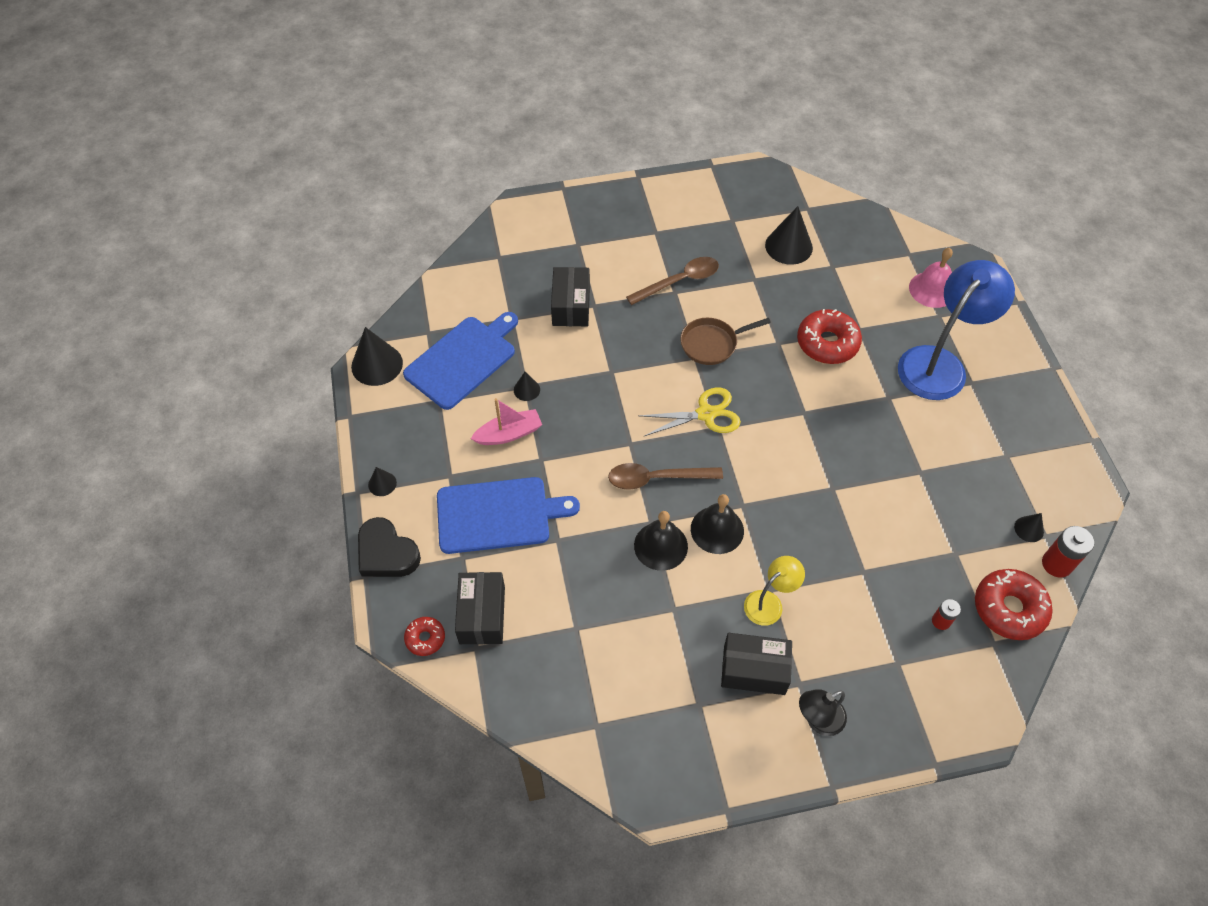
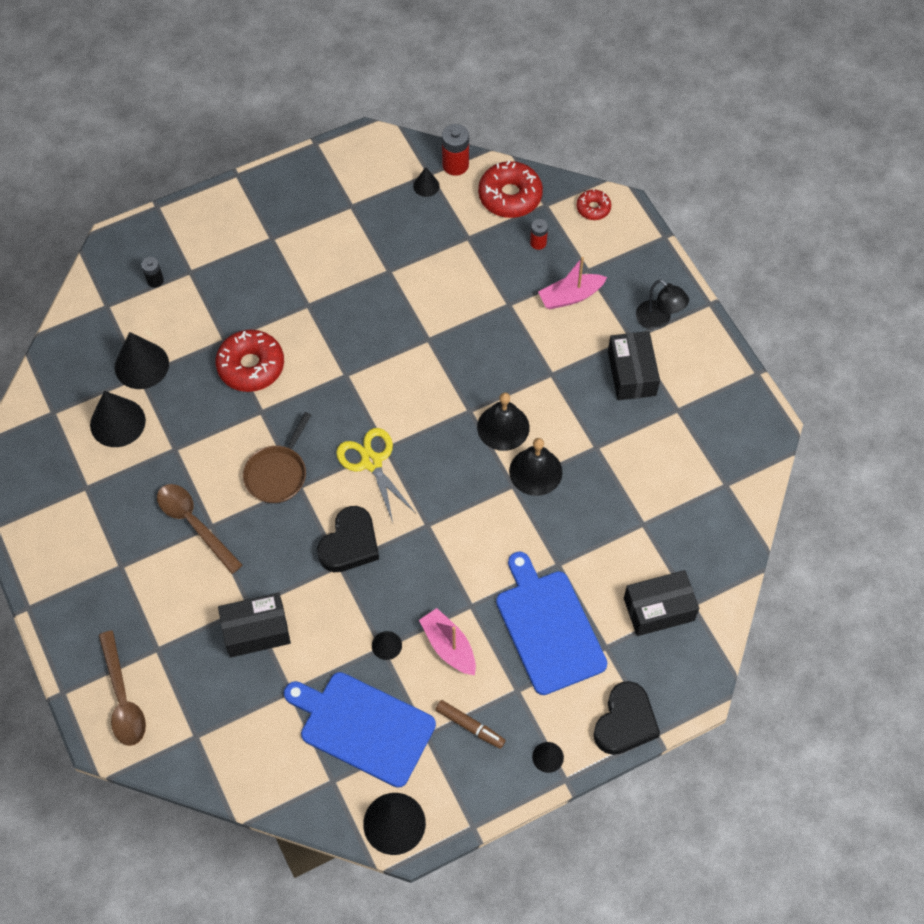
camera: 105 degrees left, 5 degrees up
(425, 638) = (700, 653): red donut -> red donut (593, 208)
(433, 433) = (470, 726): none -> brown marker
(629, 382) = (350, 544): none -> black heart
(656, 478) = (462, 491): brown spoon -> brown spoon (123, 698)
(712, 344) = (277, 474): brown pan -> brown pan turned 60 degrees clockwise
(769, 602) = (564, 372): yellow lamp -> none
(843, 269) = (141, 365): none -> black cone
(864, 635) = (570, 296): none -> pink boat
(932, 289) = (155, 280): pink bell -> black battery
(939, 363) = (254, 266): blue lamp -> none

